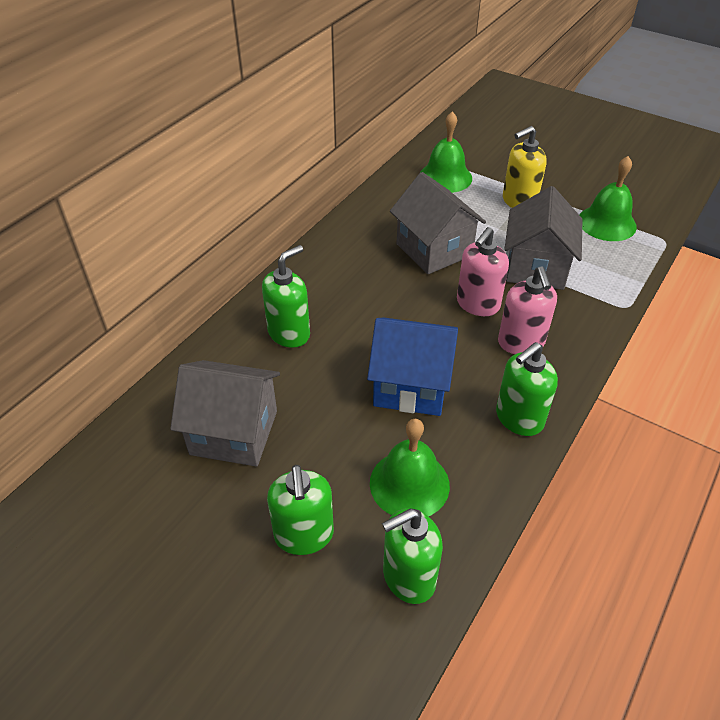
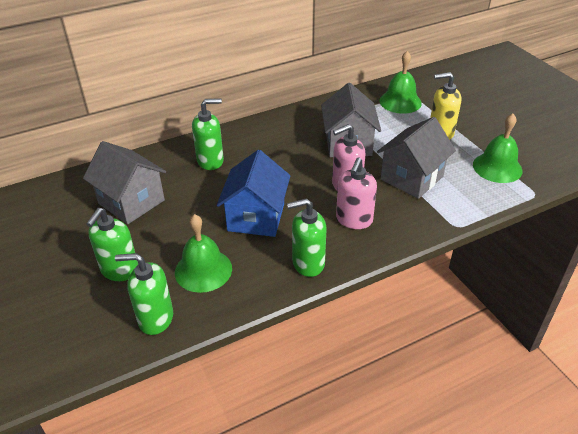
camera: 30 degrees right, 5 degrees down
(411, 386) = (256, 217): blue house -> blue house turned 60 degrees clockwise

